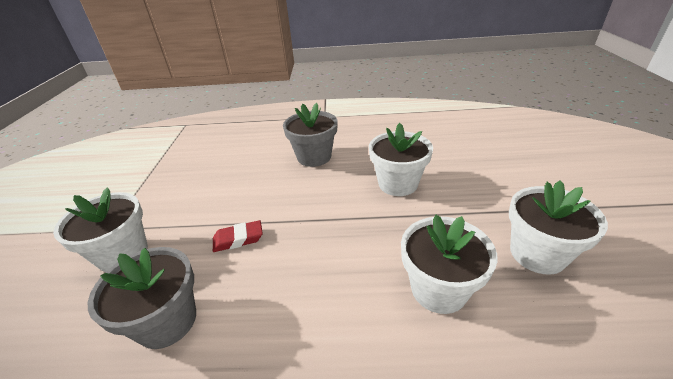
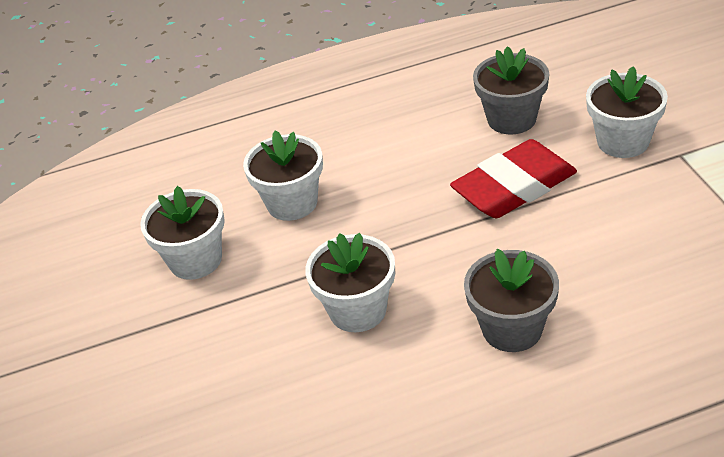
camera: 165 degrees right, 5 degrees up
(238, 239) = (514, 187): red eraser -> red eraser, size x2.13

